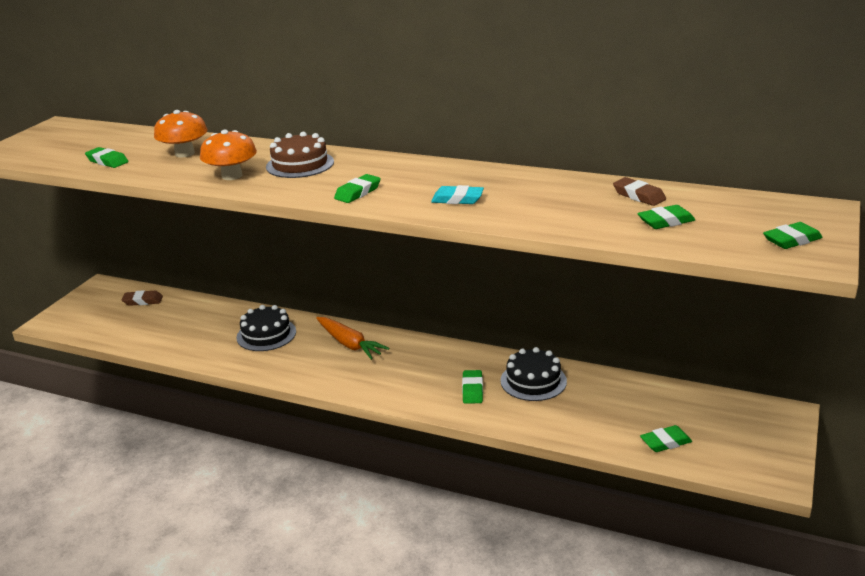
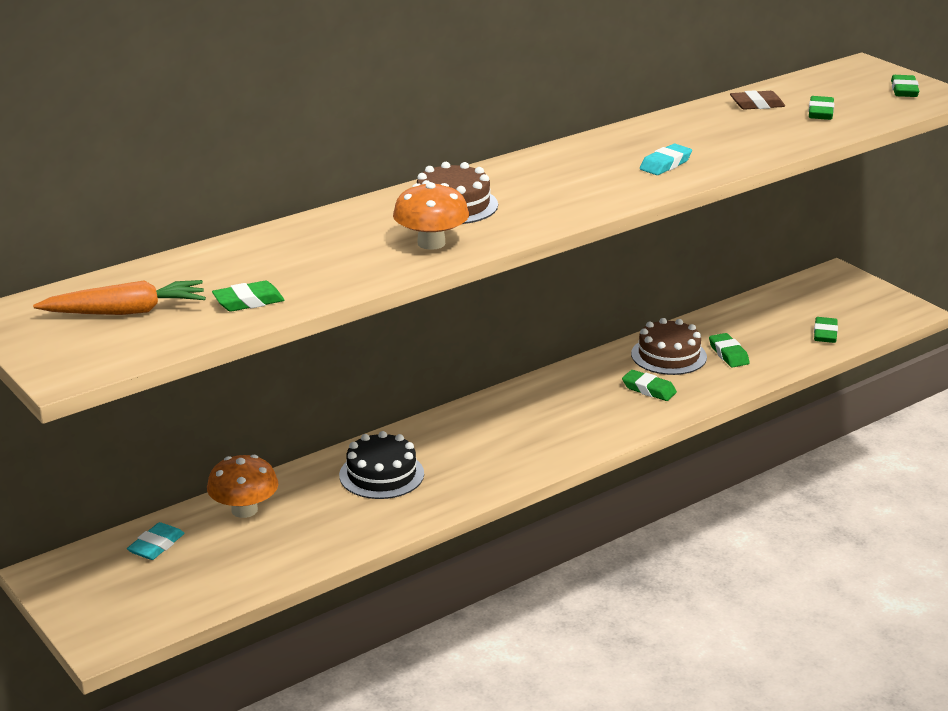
camera: 60 degrees left, 0 degrees up
(143, 301) = (156, 546): brown eraser -> turquoise eraser
(184, 153) = (304, 254): orange mushroom -> orange mushroom (244, 510)
(349, 344) = (475, 428): orange carrot -> orange carrot (126, 312)
(358, 192) = (582, 197): green eraser -> green eraser (728, 354)
(533, 381) = (668, 355): black cake -> brown cake

